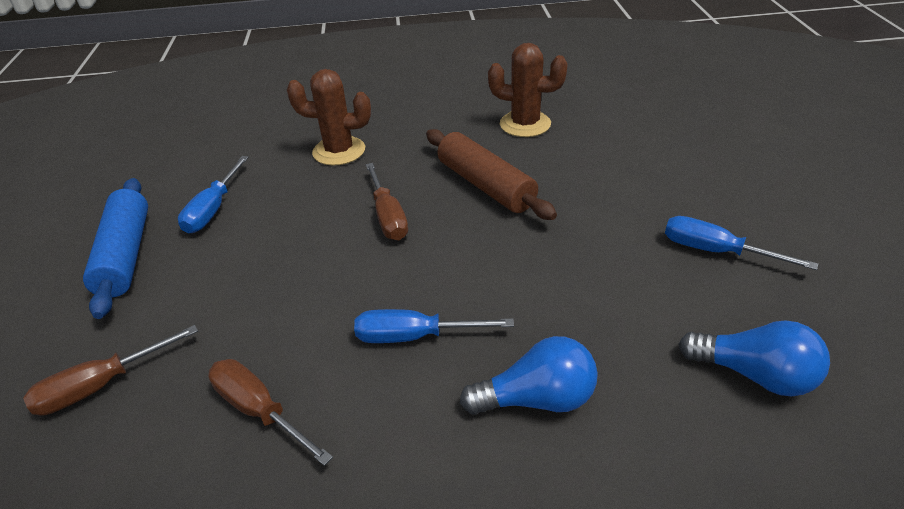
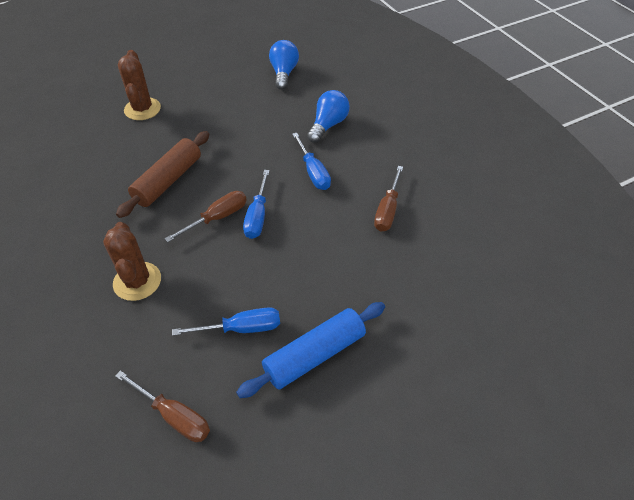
camera: 115 degrees left, 10 degrees up
(101, 386) = (415, 286): brown screwdriver -> brown screwdriver (174, 416)
(525, 124) = (80, 180): brown cactus -> brown cactus (142, 109)
(537, 399) = (328, 125): blue light bulb -> blue light bulb turned 60 degrees clockwise
(716, 251) = (207, 87): blue screwdriver -> blue screwdriver (257, 216)

